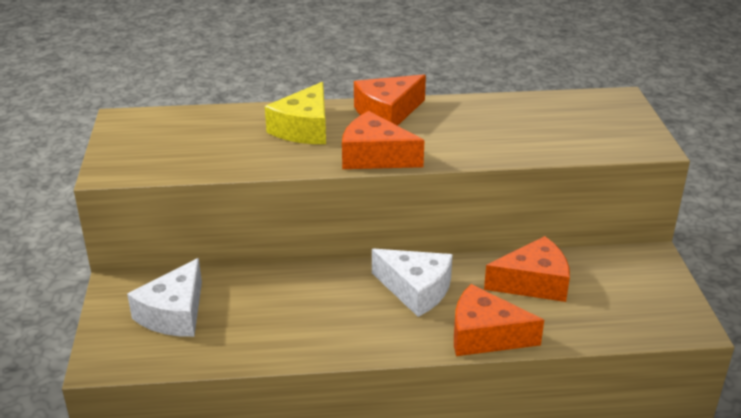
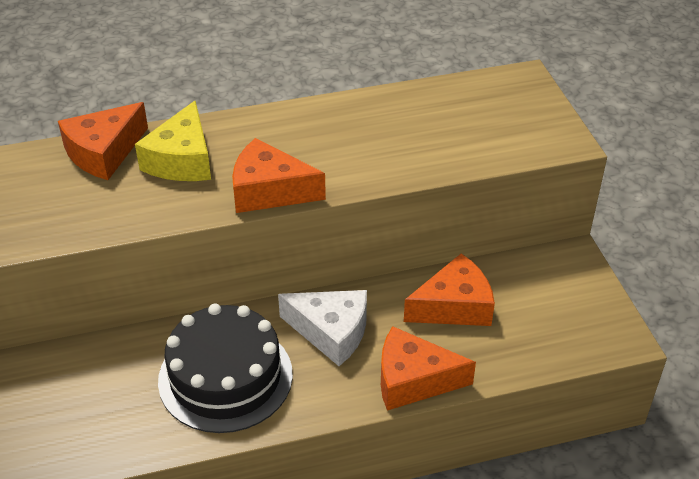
camera: 10 degrees left, 10 degrees up
(174, 313) = (70, 399): white cheese -> none
(314, 313) = (225, 377): none -> black cake
(387, 113) = (272, 127): orange cheese -> orange cheese (104, 152)

